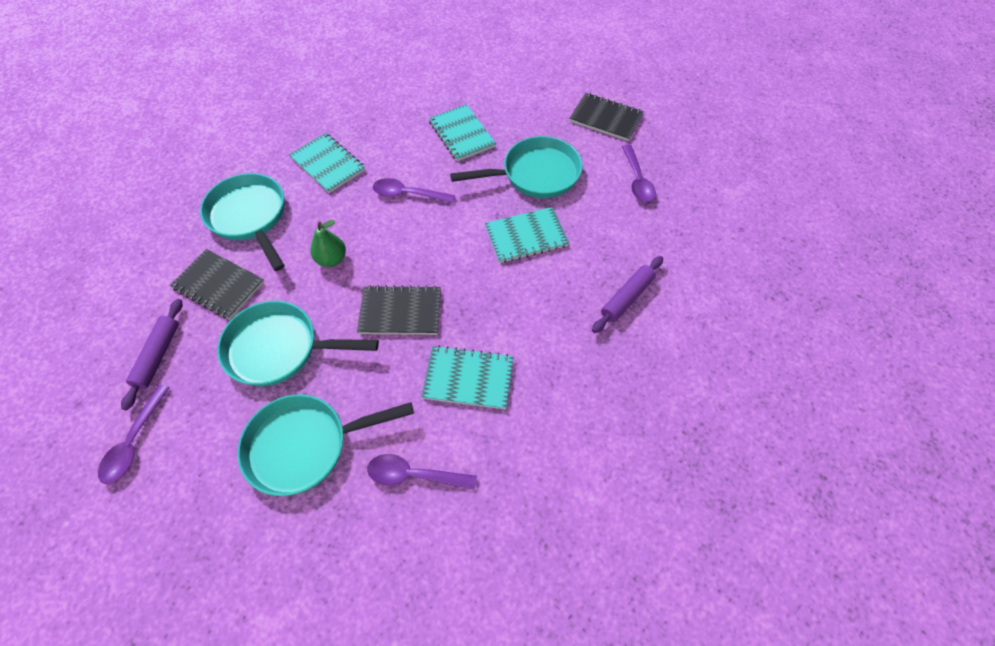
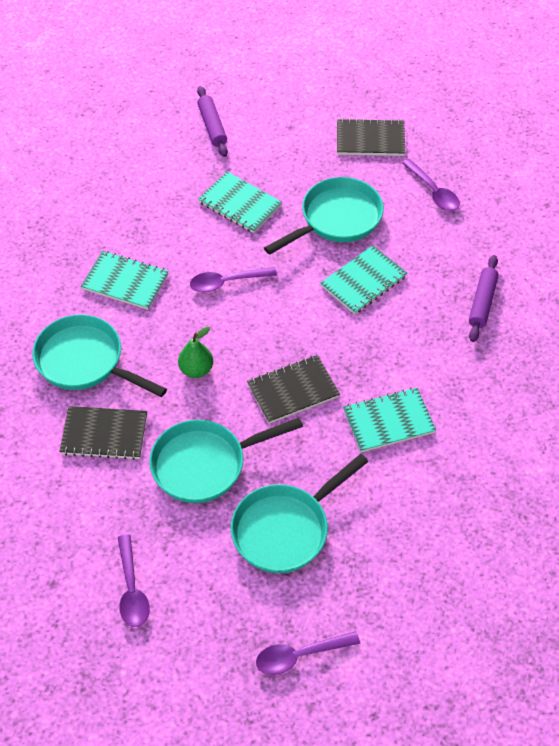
camera: 25 degrees left, 5 degrees down
(158, 356) = (95, 516): purple rolling pin -> purple rolling pin (212, 126)
(414, 475) = (392, 512): purple spoon -> purple spoon (300, 655)

